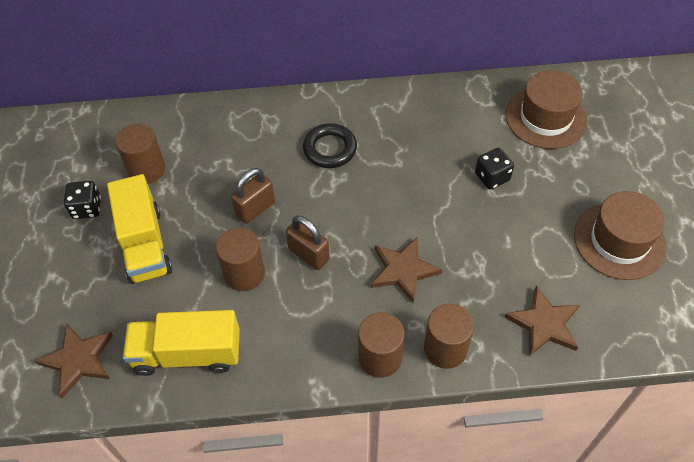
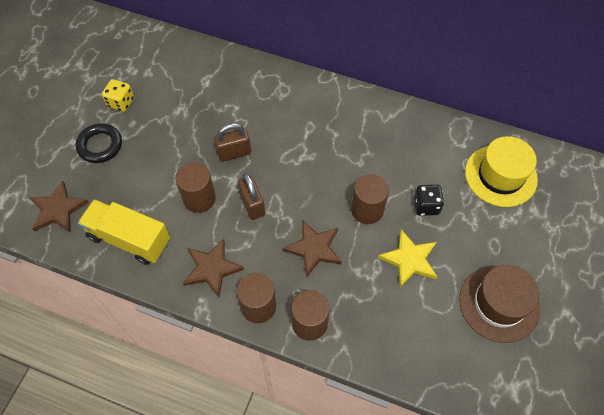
camera: 25 degrees right, 5 degrees up
(87, 208) = (121, 102): black dice -> yellow dice
(145, 244) = (144, 146): yellow truck -> none
(147, 170) = (175, 91): brown cylinder -> brown cylinder (367, 210)
(330, 149) = (314, 130): black ring -> black ring (100, 145)
(508, 237) = (410, 260): none -> yellow star
(544, 324) = (396, 340): brown star -> brown star (212, 268)
(545, 117) = (500, 175): brown hat -> yellow hat

